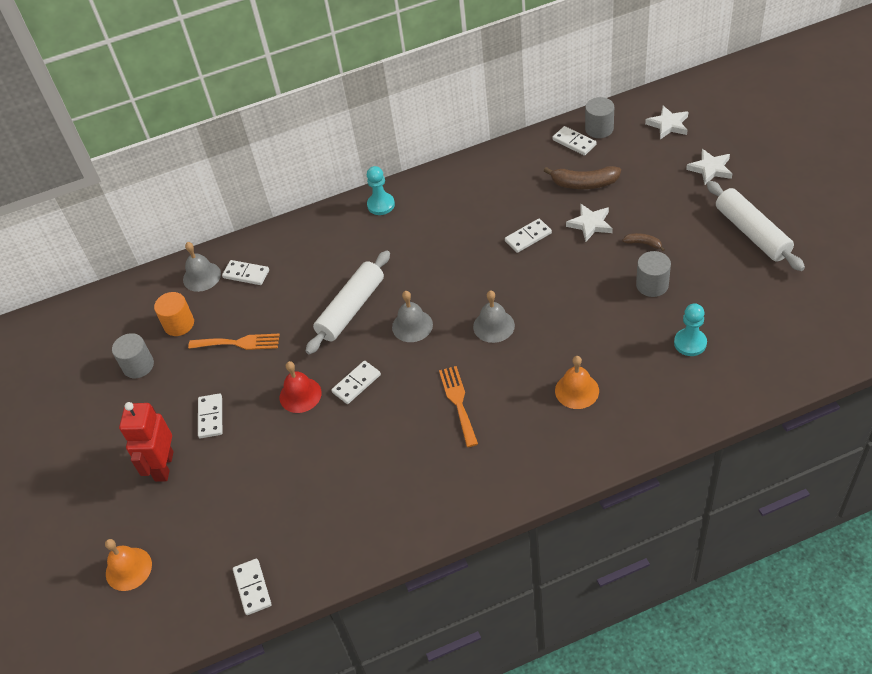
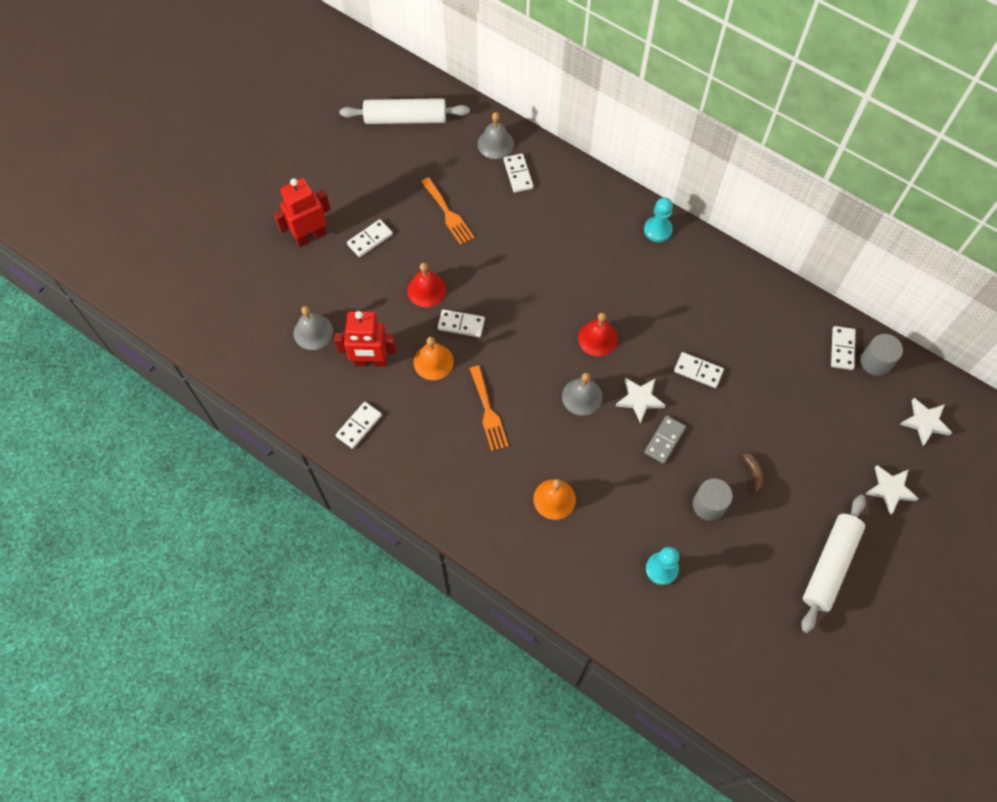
camera: 50 degrees right, 15 degrees up
(128, 569) = (218, 270): orange bell -> orange bell (433, 361)
(138, 366) = (385, 158): grey cylinder -> none
(179, 324) = (440, 159): orange cylinder -> none
(252, 588) = (247, 362): white domino -> white domino (359, 426)
(337, 474) = (371, 361): none -> red robot
(351, 309) = (532, 275): white rolling pin -> white rolling pin (405, 118)
(412, 325) = (543, 332): grey bell -> grey bell (313, 332)
(447, 290) = (597, 338): none -> red bell
(458, 402) = (488, 412): orange fork -> orange fork turned 120 degrees clockwise
(574, 288) = (664, 440): none -> grey domino
(584, 183) = (795, 385): brown banana -> none
(590, 224) = (747, 416): white star -> white star (639, 399)

